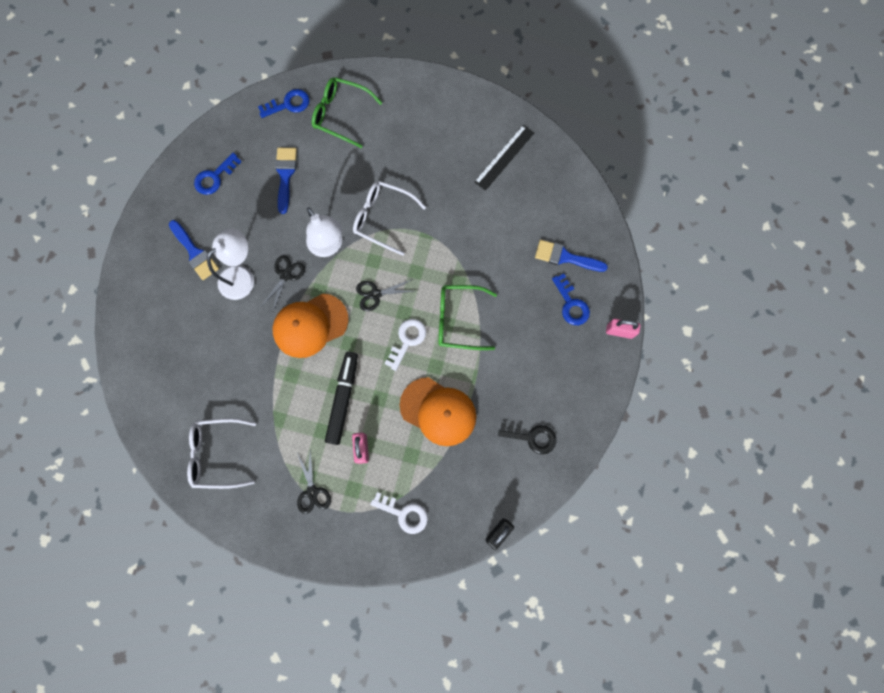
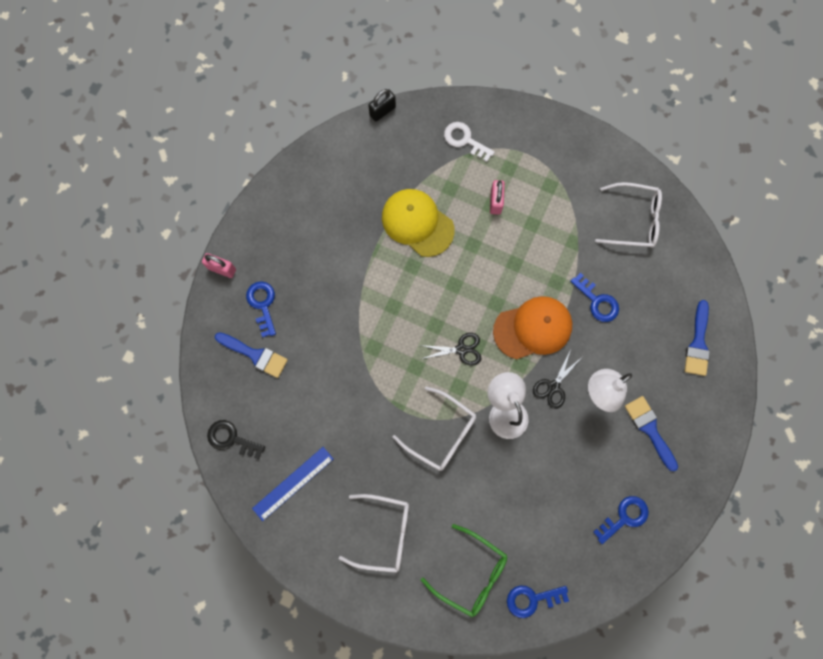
camera: 170 degrees left, 0 degrees up
(250, 362) = (597, 301): none -> blue key
(285, 175) = (544, 505): blue brush -> blue brush (698, 343)
(312, 492) = (546, 172): black scissors -> none
(343, 399) = (508, 250): black marker -> none
(407, 340) = (436, 296): white key -> none
(419, 132) = (383, 533): none -> white glasses
(438, 411) = (417, 223): orange cap -> yellow cap
(459, 320) = (380, 308): green glasses -> none
(504, 157) = (293, 483): black ruler -> blue ruler
(532, 437) = (333, 185): black key -> black key (231, 439)

